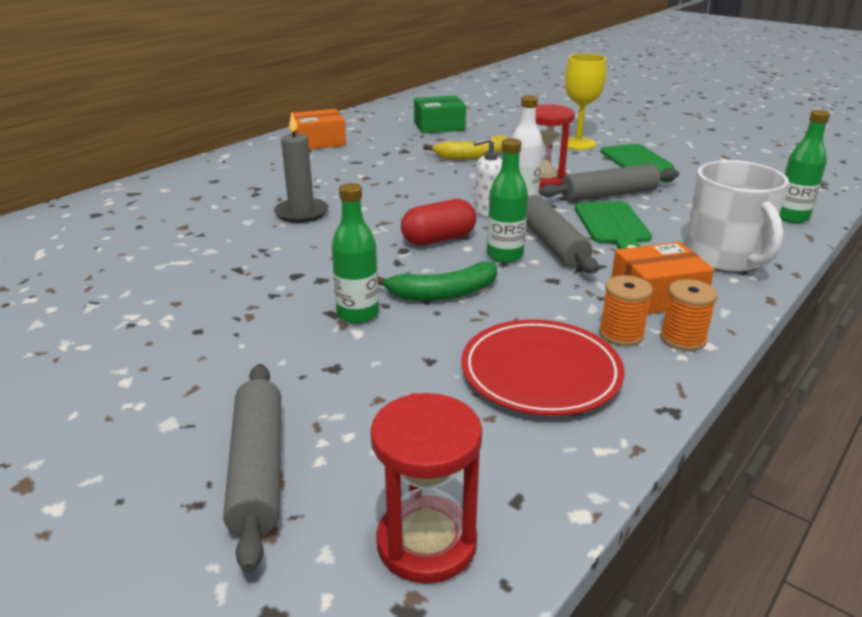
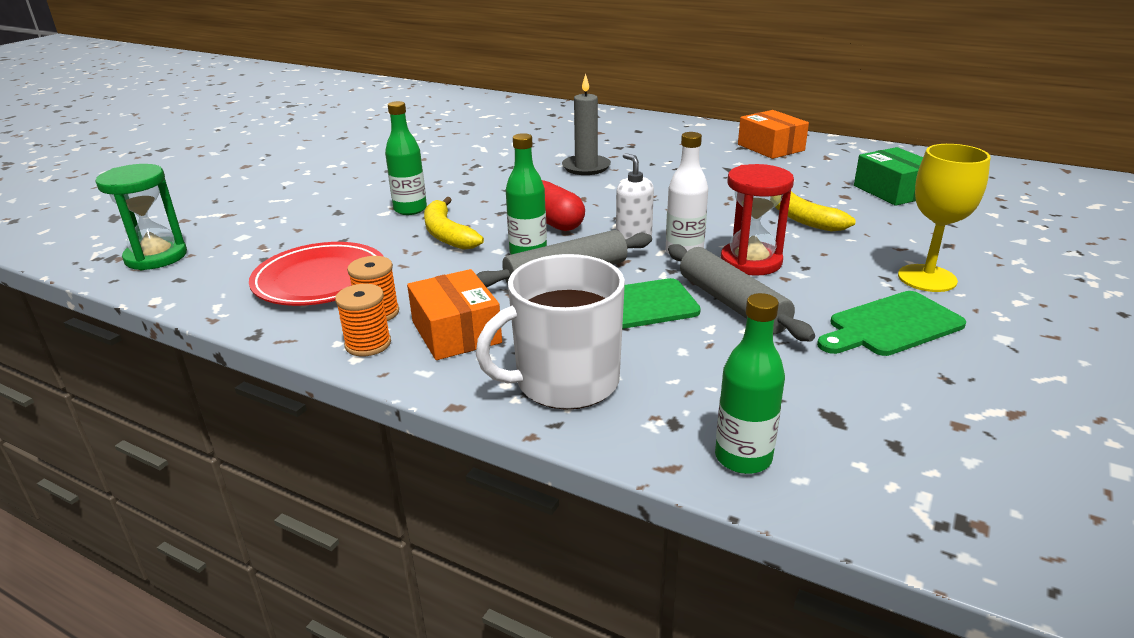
camera: 80 degrees right, 0 degrees up
(257, 469) = (237, 208): grey rolling pin -> none
(426, 543) = (156, 257): red hourglass -> green hourglass
(442, 293) = (447, 234): green banana -> yellow banana

